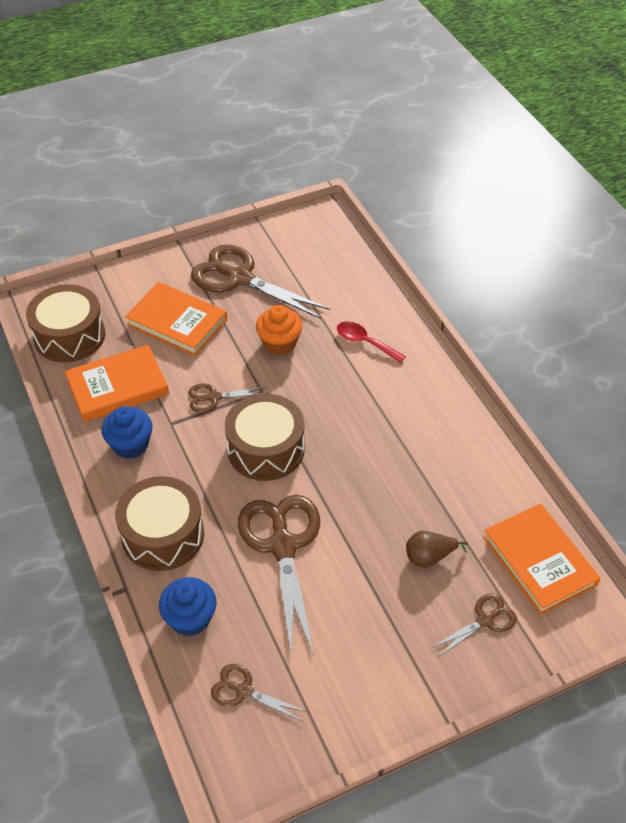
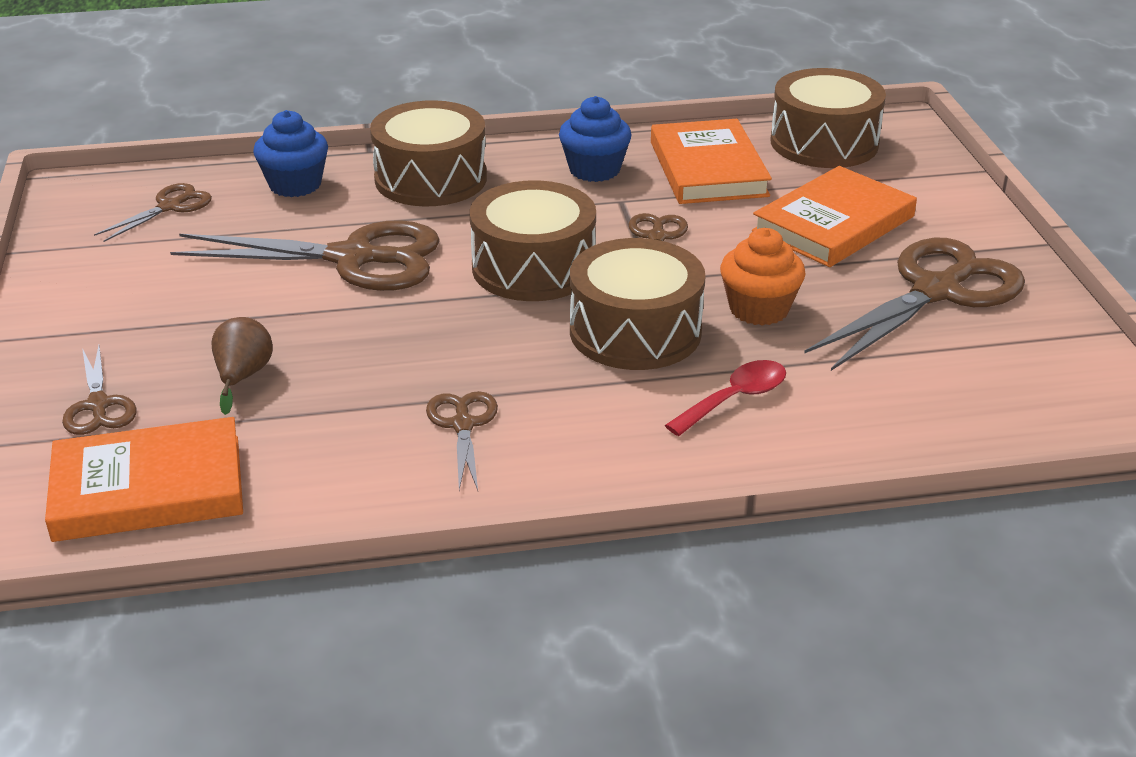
camera: 105 degrees right, 15 degrees down
(318, 390) = (635, 331): none -> brown drum
(429, 442) = (463, 425): none -> brown scissors

